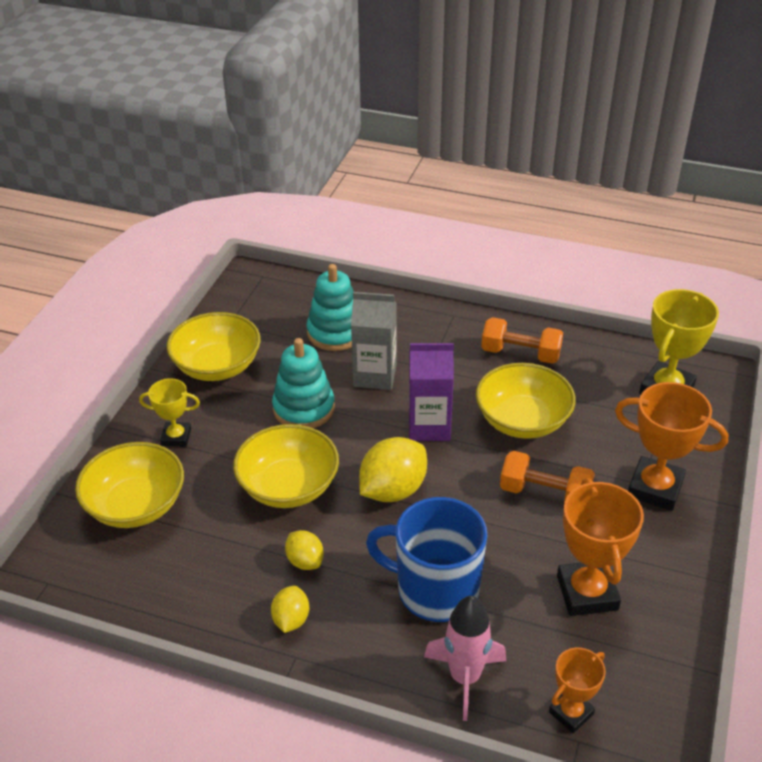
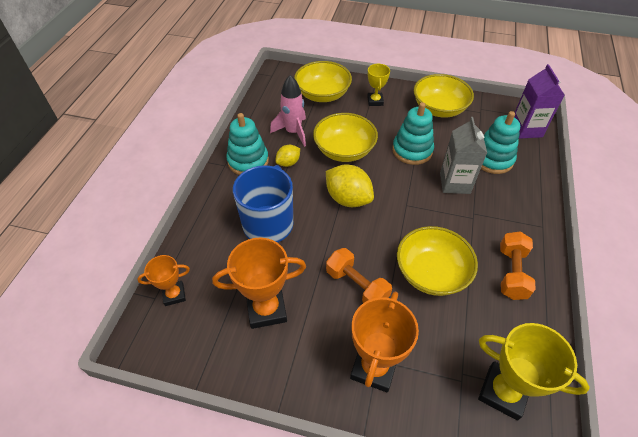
camera: 85 degrees right, 10 degrees up
(291, 620) = (248, 161): yellow lemon -> turquoise stacking toy
(429, 426) = (411, 215): purple carton -> purple carton (526, 129)
(465, 678) = (204, 239): pink rocket -> pink rocket (293, 132)
(545, 493) = (357, 286): orange dumbbell -> orange dumbbell turned 60 degrees counterclockwise
(571, 713) = (174, 295): orange trophy -> orange trophy turned 60 degrees counterclockwise

